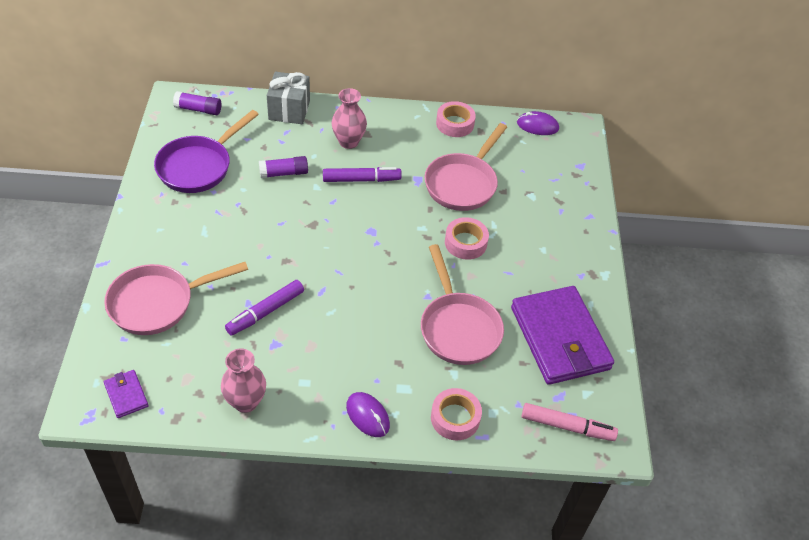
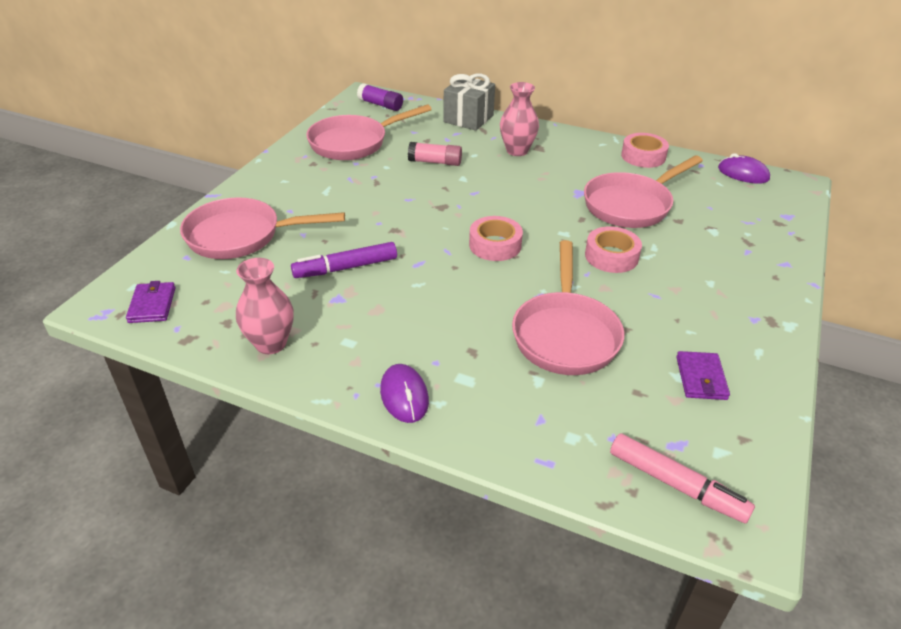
camera: 25 degrees right, 10 degrees down
(198, 166) = (354, 143): purple pan -> pink pan
(284, 173) = (435, 162): purple glue stick -> pink glue stick
(361, 179) = (515, 181): purple marker -> none
(455, 418) = (517, 429): pink tape -> pink tape (495, 245)
(559, 338) = (701, 378): purple wallet -> purple wallet, size x0.42

